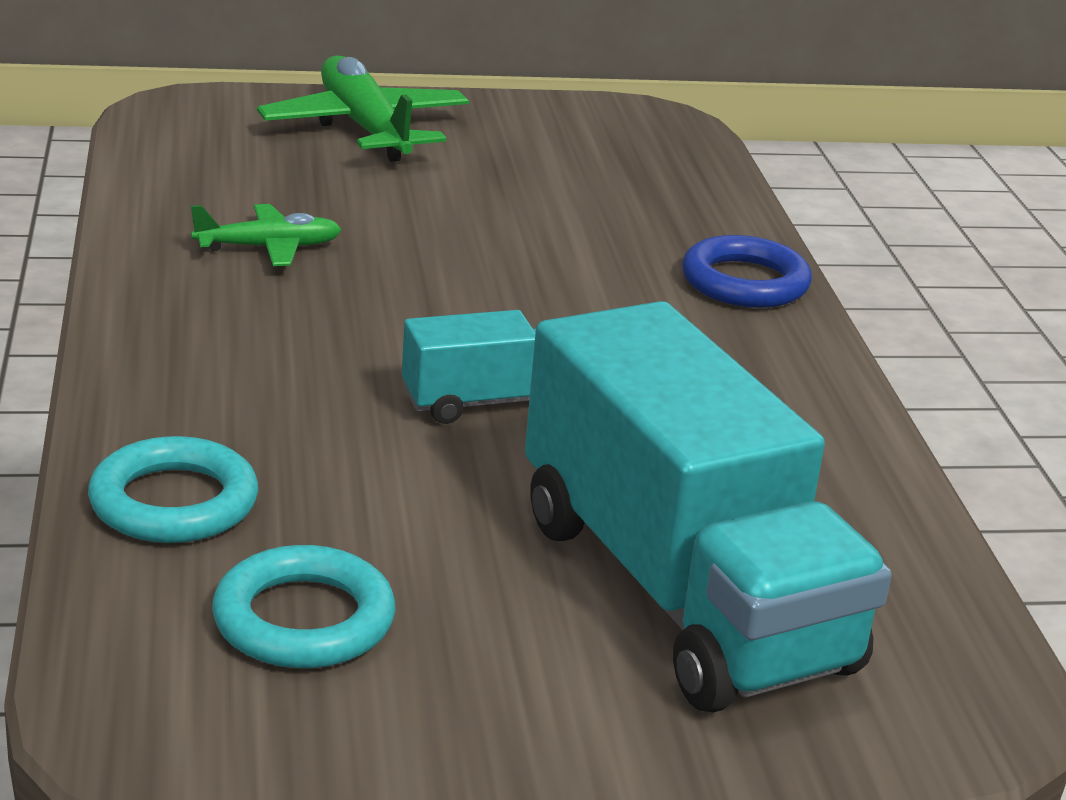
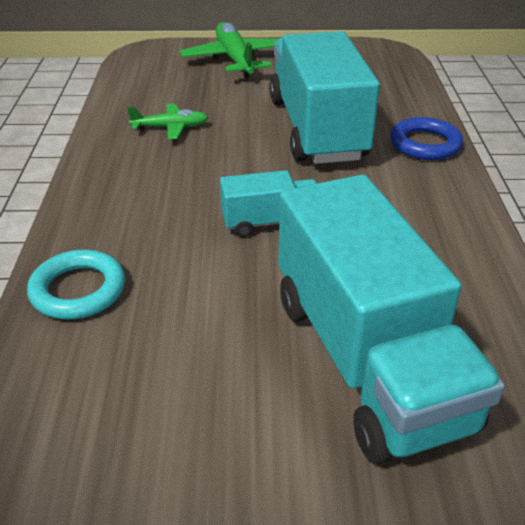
camera: 10 degrees right, 10 degrees up
(303, 619) = (132, 377): turquoise ring -> none
(546, 254) = (317, 129): none -> turquoise truck

